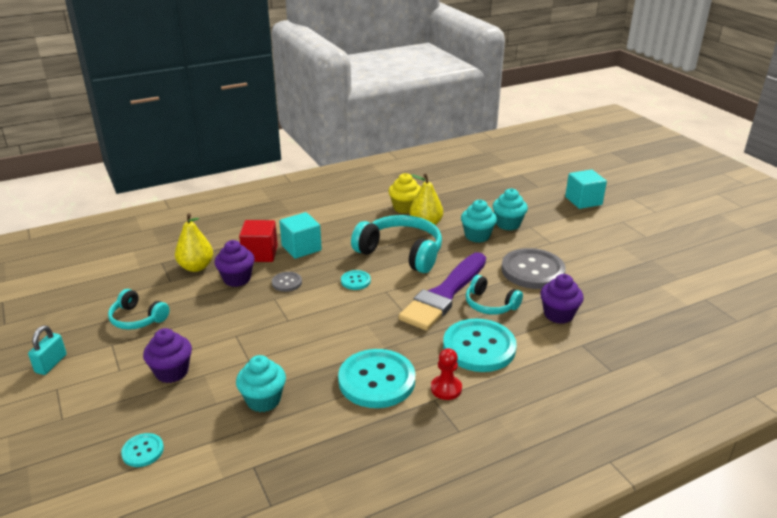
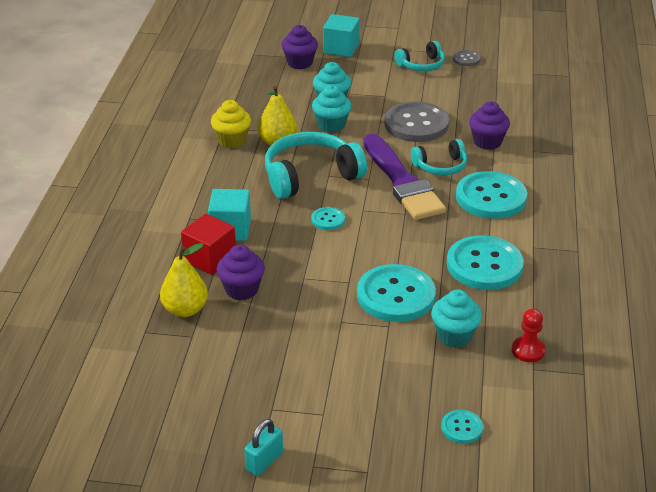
camera: 55 degrees left, 5 degrees up
(51, 364) = (264, 461): turquoise padlock -> turquoise padlock turned 75 degrees clockwise
(137, 319) = (243, 378): turquoise headphones -> turquoise headphones (421, 65)
(172, 372) = (361, 379): purple cupcake -> purple cupcake (300, 63)
(287, 283) = (284, 260): grey button -> grey button (466, 59)
(290, 349) = (396, 295): none -> turquoise button
(446, 388) = (526, 235): red pawn -> red pawn (528, 350)

